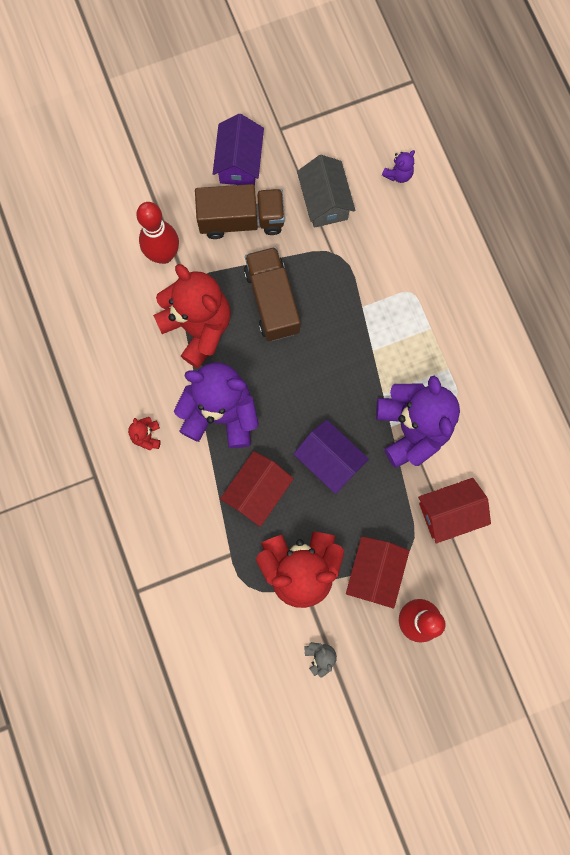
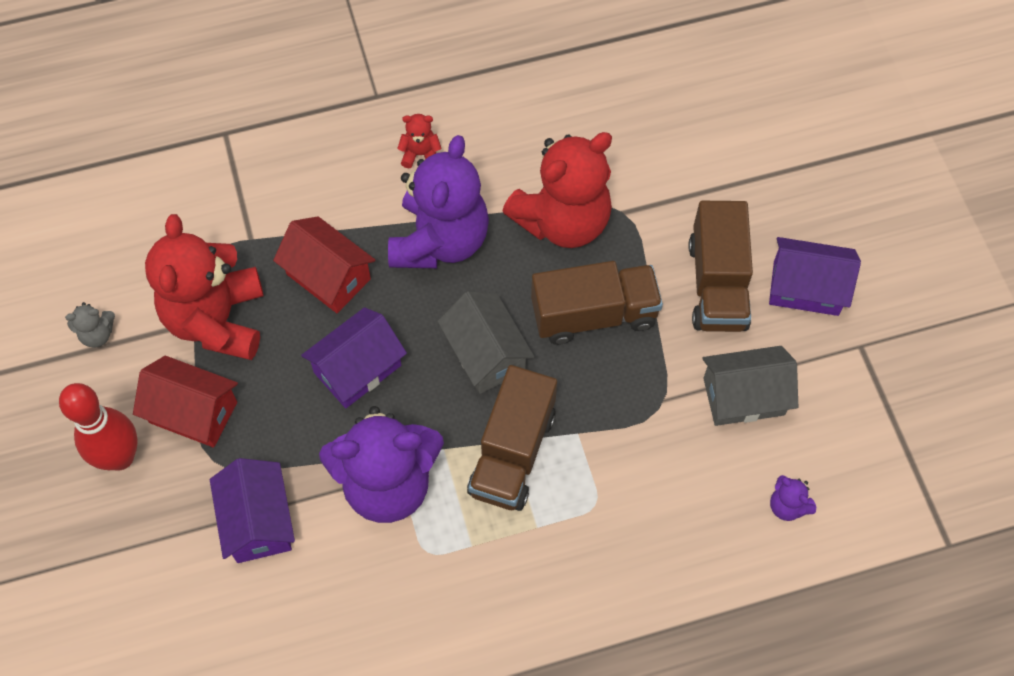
camera: 95 degrees right, 15 degrees down
(164, 255) = (669, 186): red bowling pin -> none
(309, 372) = (486, 354): none -> grey house
(381, 348) = (512, 453): none -> brown truck
(449, 512) = (258, 521): red house -> purple house

